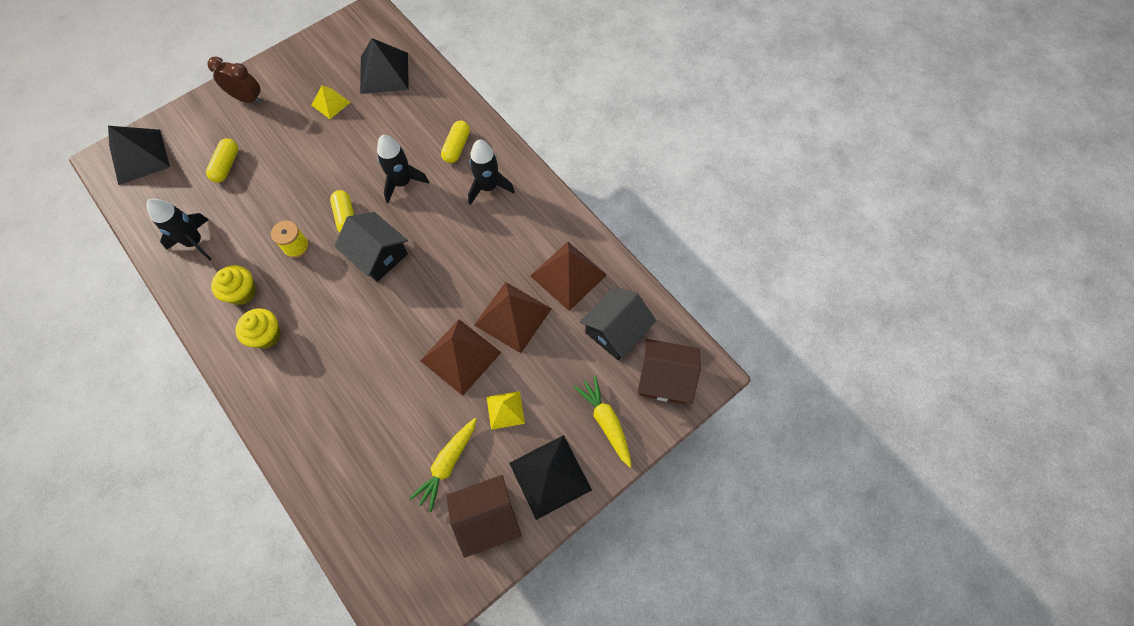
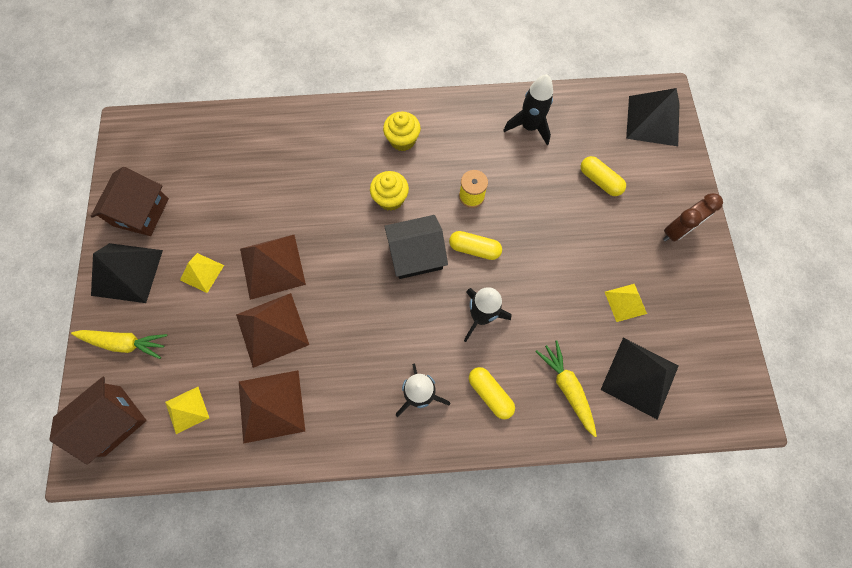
camera: 125 degrees right, 5 degrees up
(242, 292) = (454, 140): yellow cupcake -> yellow cupcake (390, 199)
(447, 464) = (199, 208): yellow carrot -> yellow carrot (567, 388)
(616, 331) = (187, 410): black house -> yellow pyramid

